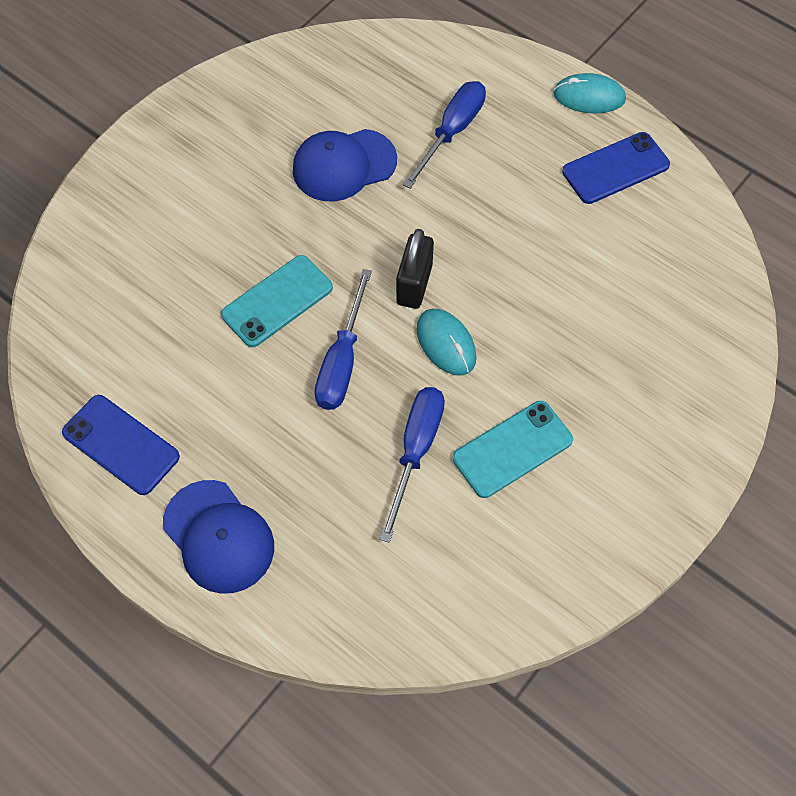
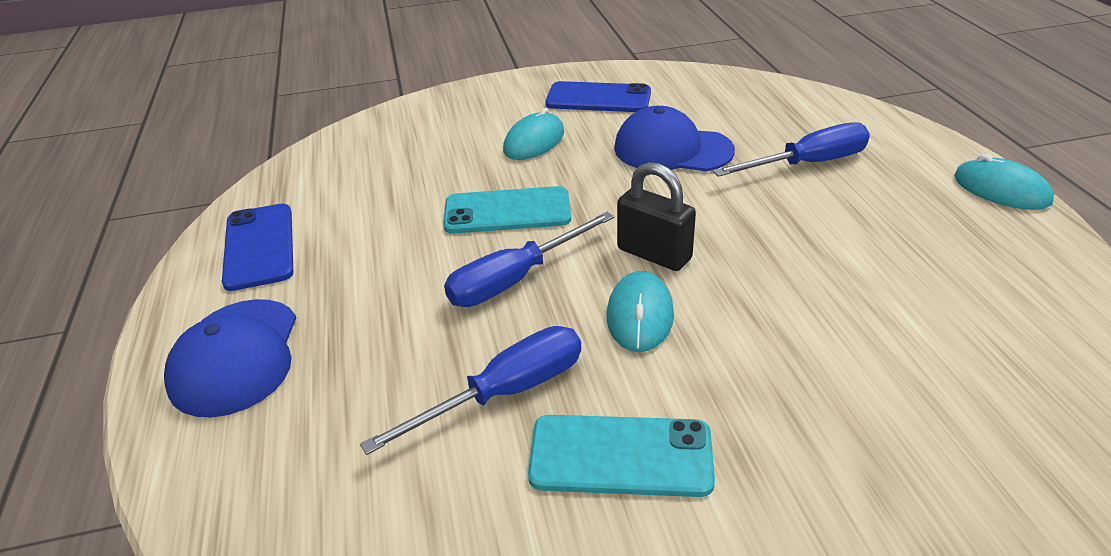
camera: 40 degrees right, 25 degrees down
(227, 212) = (534, 141): none -> turquoise mouse
(414, 284) = (654, 254): black padlock -> black padlock turned 75 degrees clockwise
(615, 168) = (994, 255): blue phone -> blue phone (598, 98)

